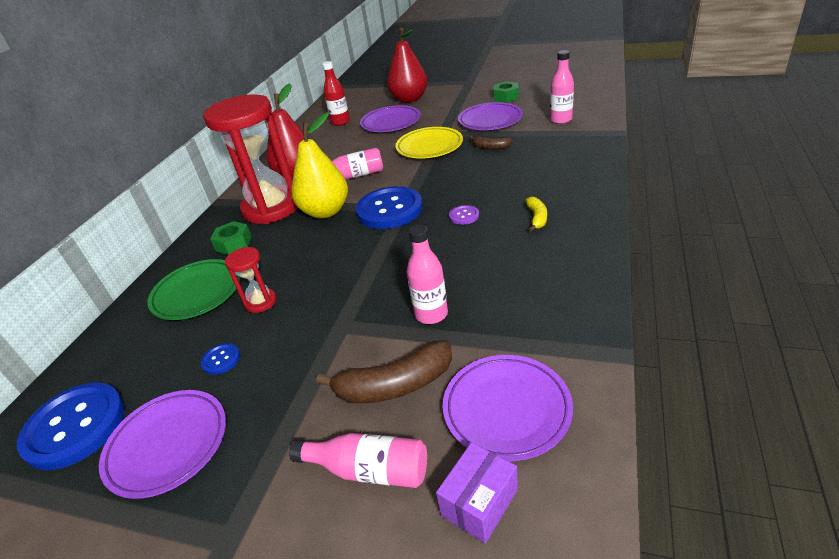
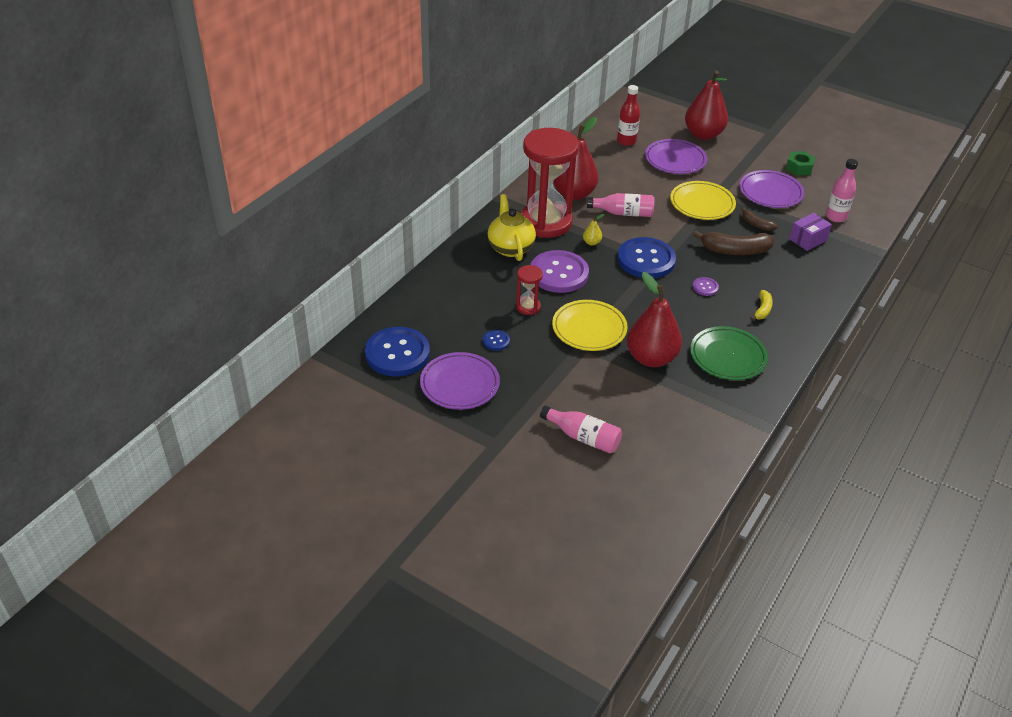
camera: 10 degrees right, 5 degrees up
(197, 293) = (479, 283): green plate -> green plate (727, 357)
(233, 243) = (510, 247): green nut -> yellow teapot
(294, 253) = (559, 273): none -> purple button
(325, 211) = (591, 242): yellow pear -> yellow pear, size x0.40
(342, 303) = (589, 329): none -> yellow plate
(394, 385) = (611, 396): brown banana -> brown banana (735, 250)
(431, 314) = (651, 358): pink bottle -> red pear
(479, 502) = (642, 472): purple box -> purple box (807, 240)
(506, 409) = (678, 433): purple plate -> none

